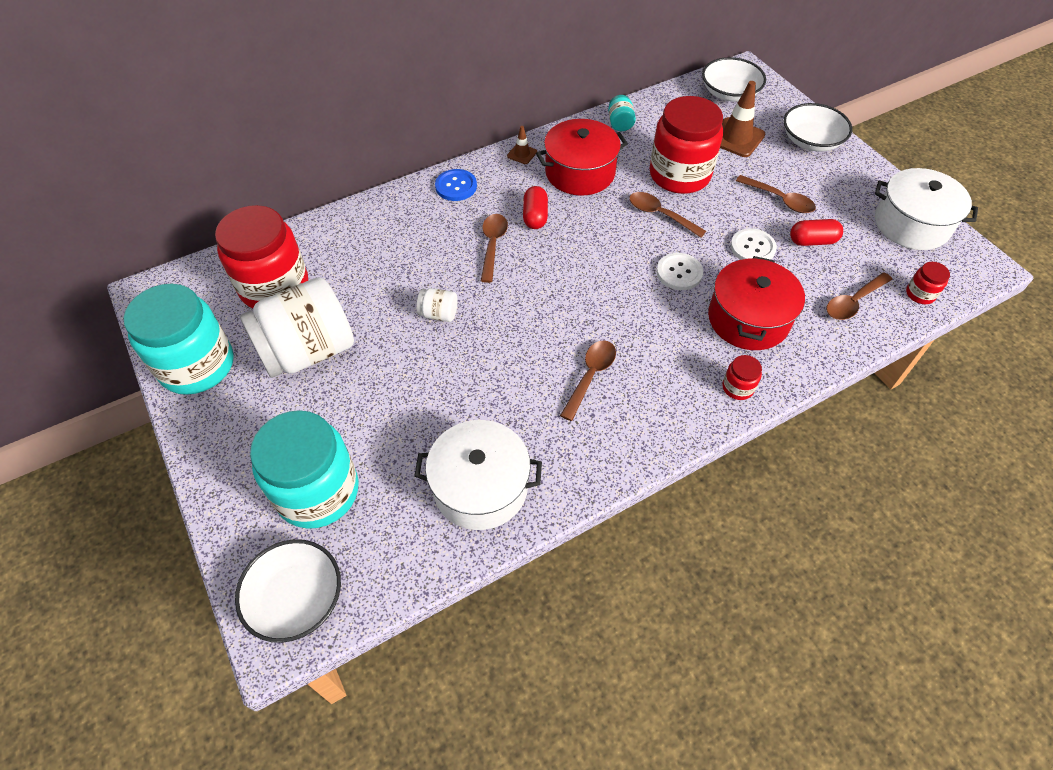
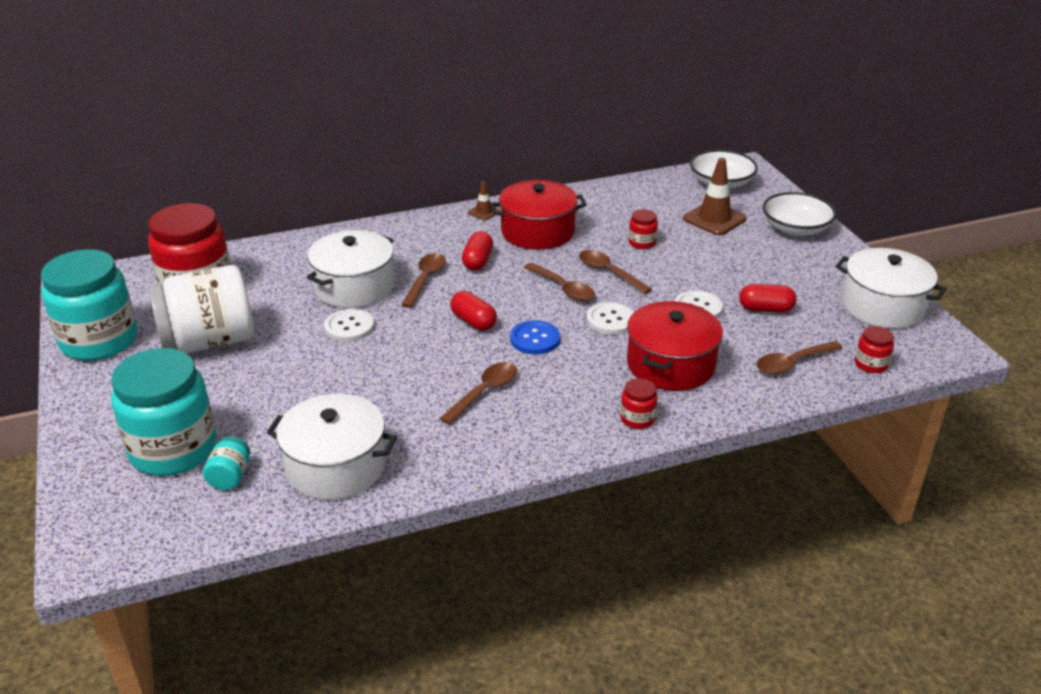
camera: 10 degrees right, 20 degrees down
(296, 598) = (118, 529): white bowl -> none
(427, 263) = (354, 287): none -> white pot
(438, 314) = (349, 327): white jar -> white button
(456, 186) = (407, 231): blue button -> blue button (535, 339)
(554, 291) = (473, 322): none -> red capsule
(620, 123) = (595, 197): turquoise jar -> turquoise jar (230, 477)
(679, 175) = (642, 243): red jar -> red jar, size x0.42
(779, 199) = (742, 272): brown spoon -> brown spoon (563, 288)

